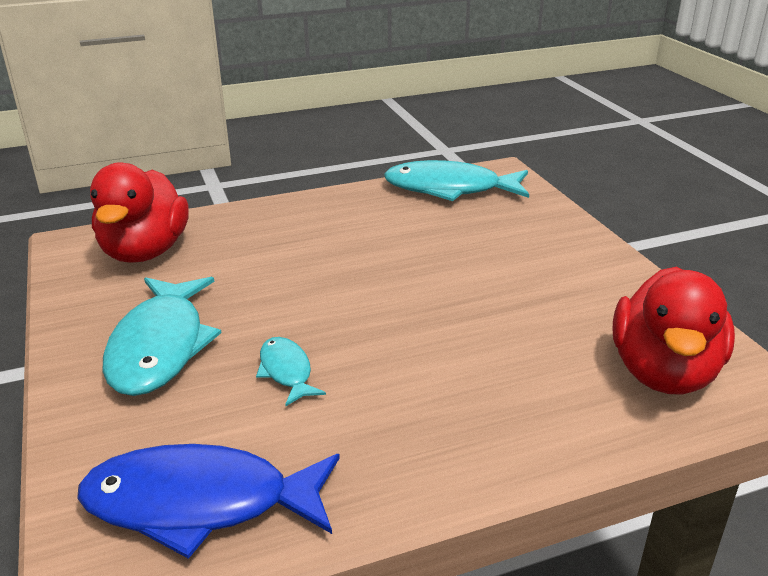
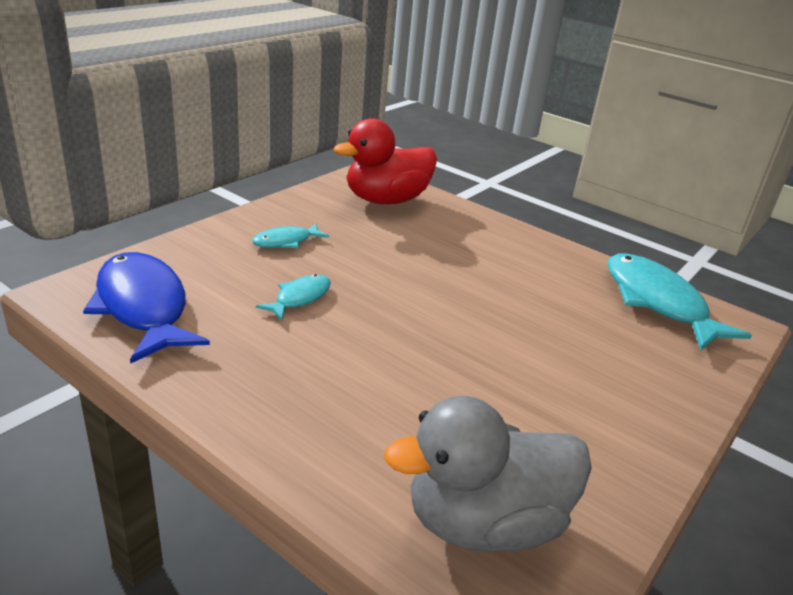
camera: 55 degrees right, 0 degrees up
(160, 347) = (286, 241): turquoise fish -> turquoise fish, size x0.50
(663, 372) = (484, 523): red duck -> grey duck

